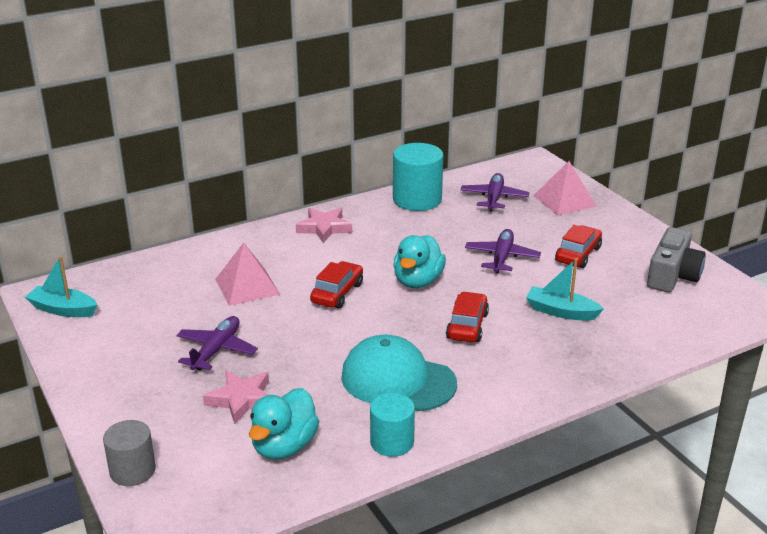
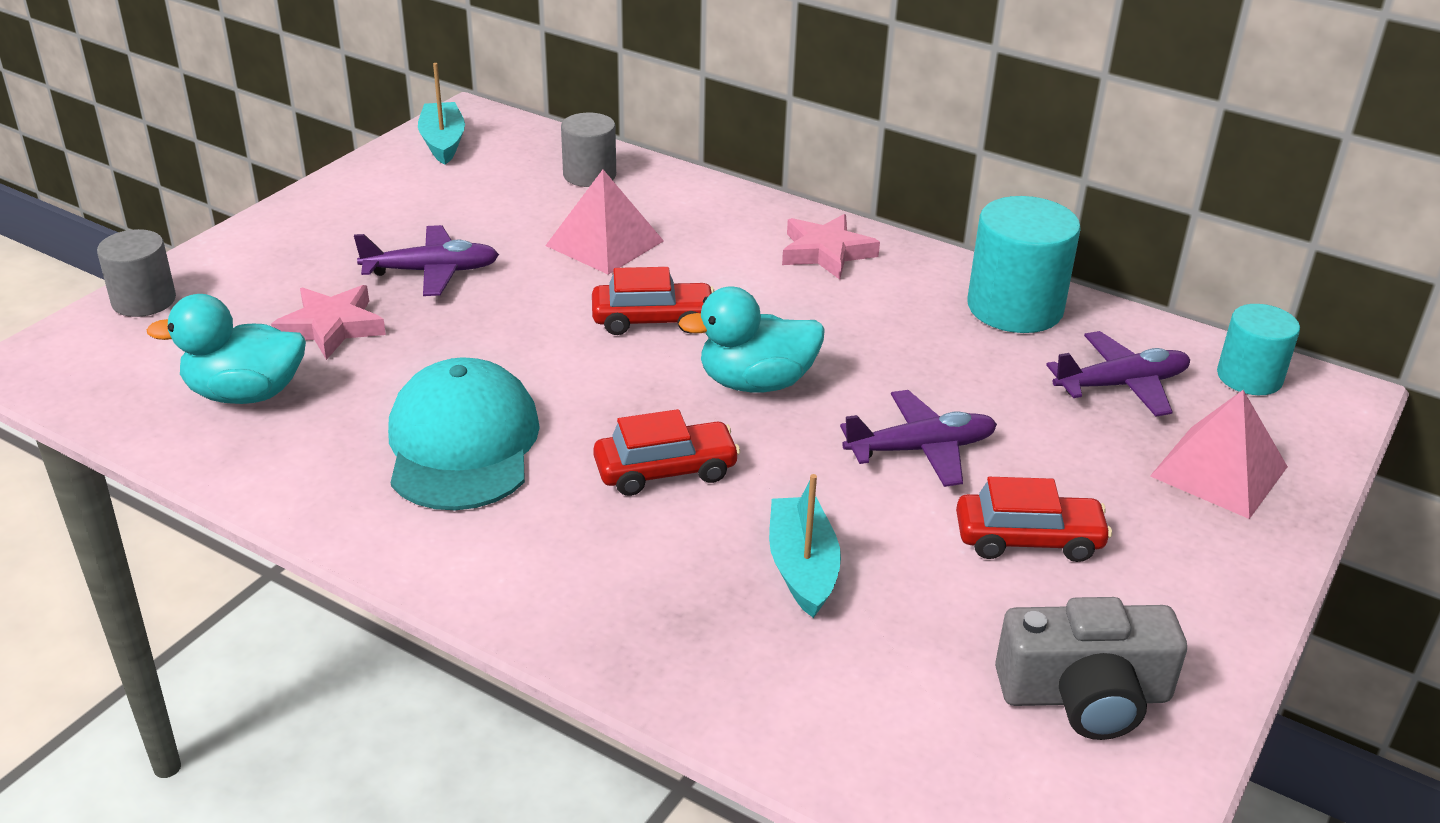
camera: 60 degrees right, 5 degrees up
(167, 271) = (589, 175): none -> grey cylinder
(392, 442) = (302, 484): turquoise cylinder -> turquoise cylinder (1249, 377)

